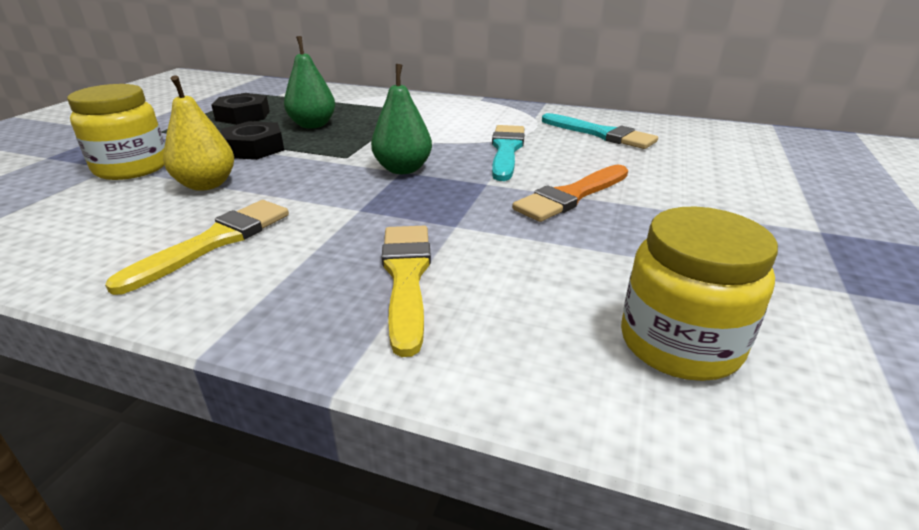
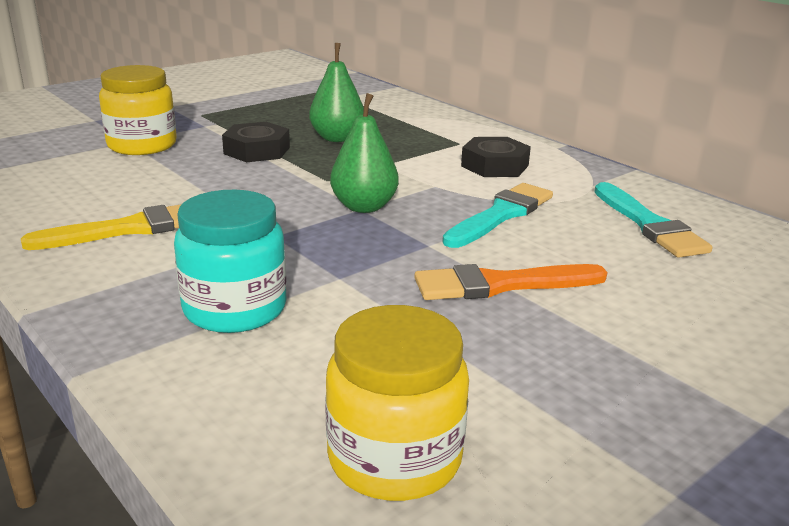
camera: 30 degrees right, 5 degrees down
(206, 185) = (179, 176): yellow pear -> none
(243, 116) = (286, 114): black nut -> black nut (495, 165)
(406, 277) = (235, 309): yellow brush -> turquoise jar

